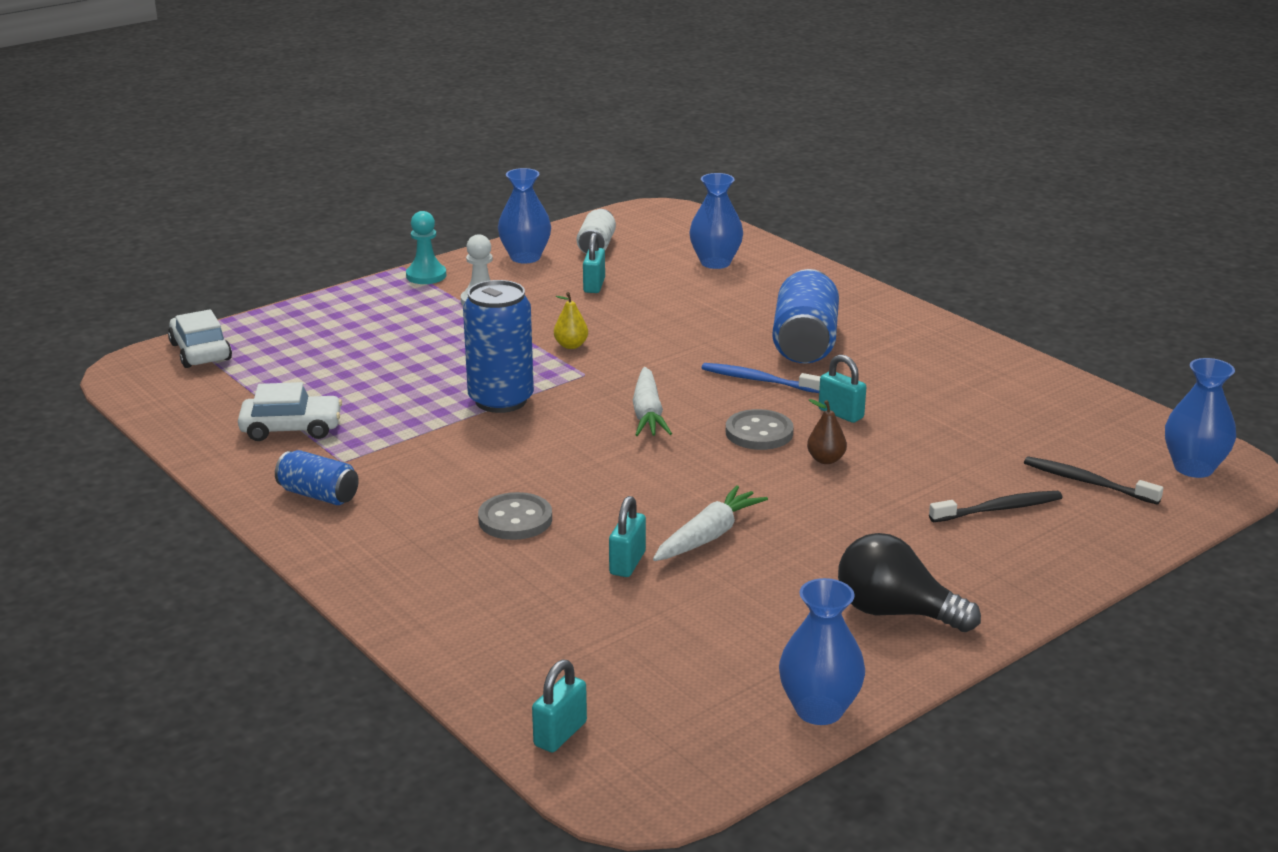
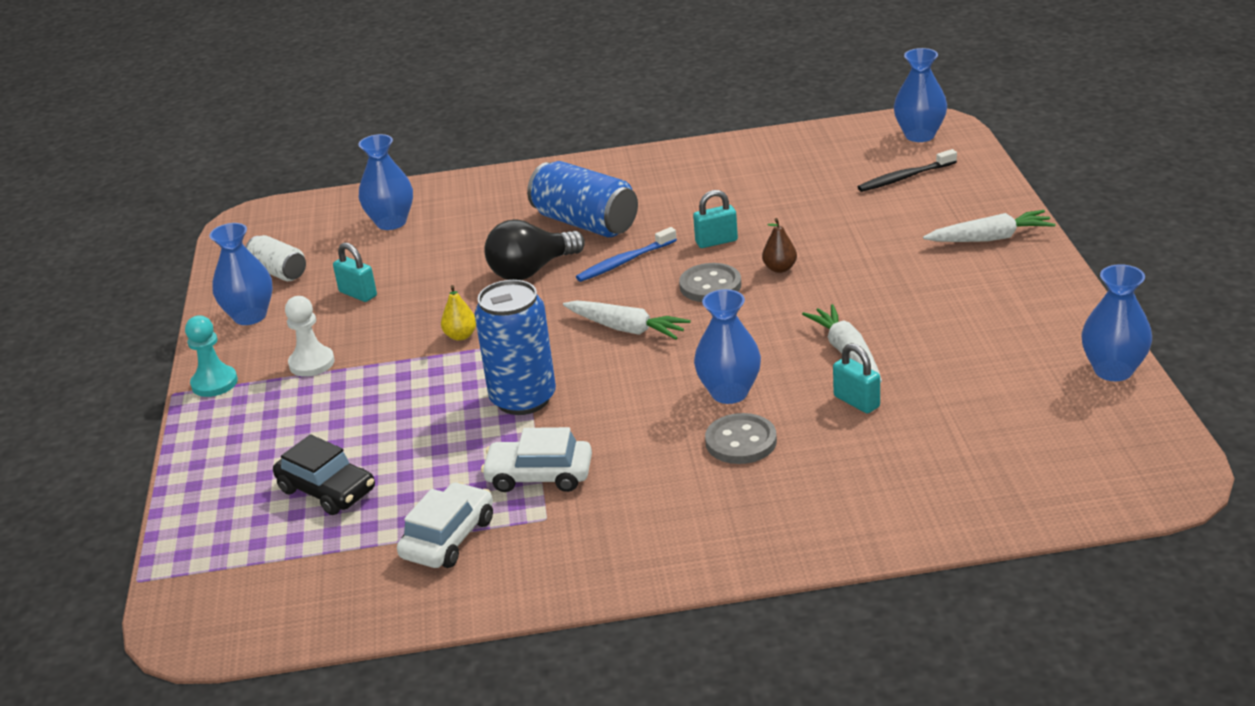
camera: 55 degrees left, 5 degrees up
(200, 352) = (207, 570): white car -> white car (539, 475)
(318, 495) = (597, 546): blue can -> none
(321, 362) = (327, 490): none -> black car
(560, 734) = (1075, 496): turquoise padlock -> none
(587, 492) = (729, 393): none -> blue vase
(895, 612) = (1013, 303): black light bulb -> black light bulb (531, 271)
(998, 509) = (911, 221): black toothbrush -> none
(1017, 566) = (990, 238): none -> white carrot

